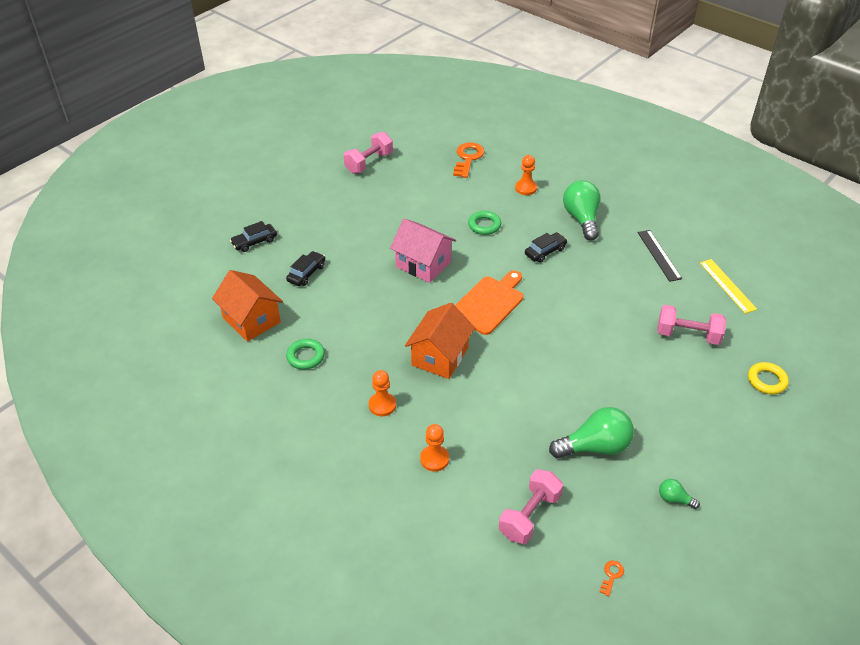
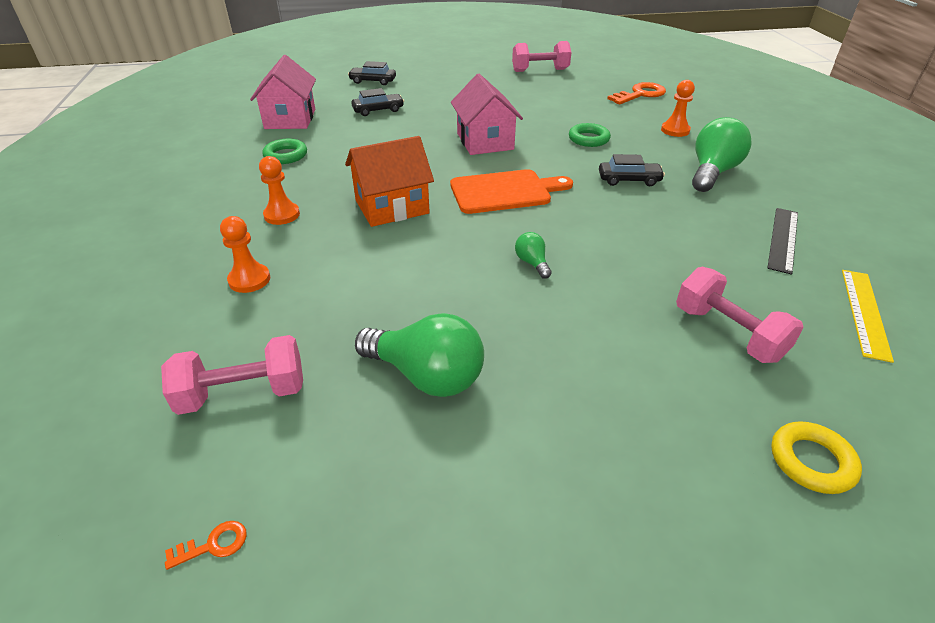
camera: 40 degrees right, 5 degrees down
(251, 320) = (290, 119): orange house -> pink house
(674, 499) = (443, 515): green light bulb -> green light bulb (532, 263)

